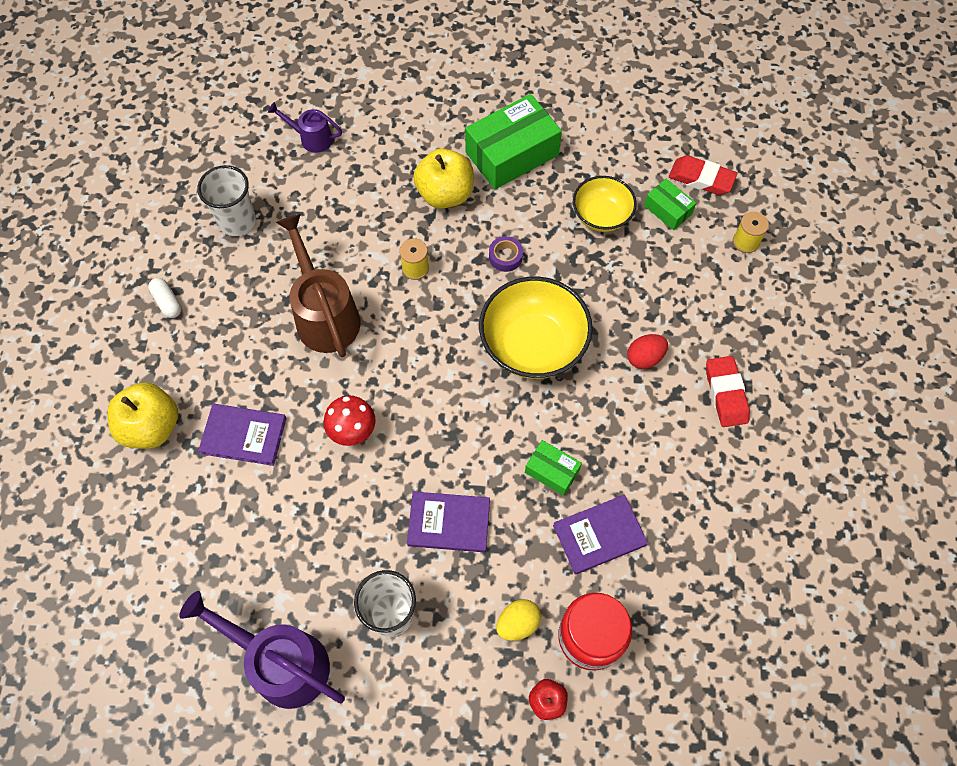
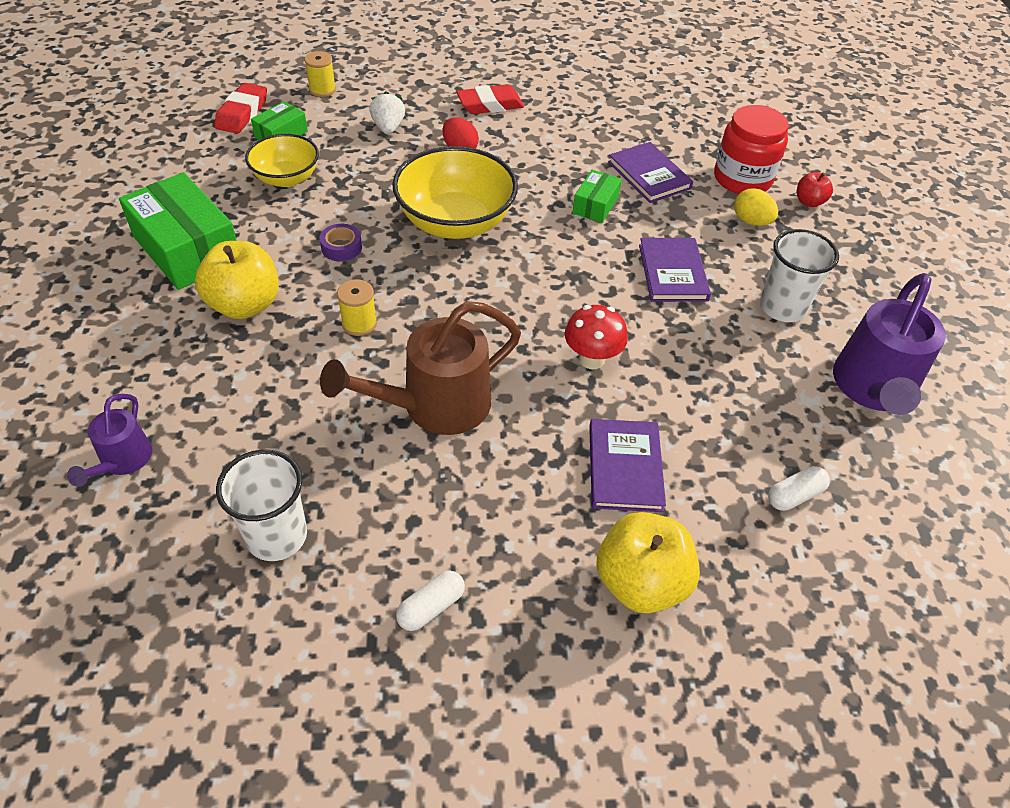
camera: 100 degrees left, 15 degrees down
(192, 554) = (794, 495): none -> white capsule
(681, 297) = (388, 128): none -> white strawberry

